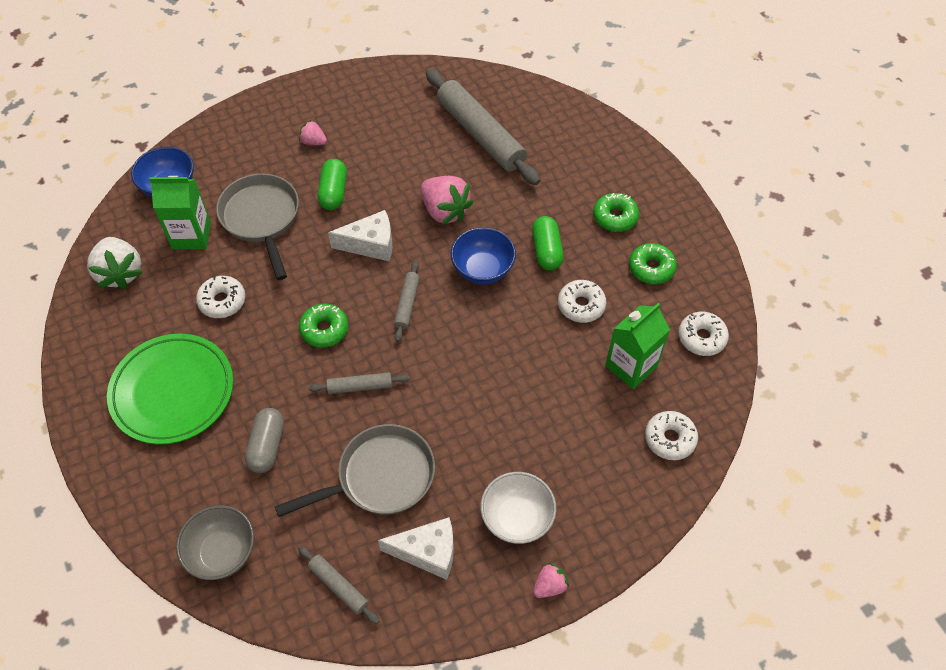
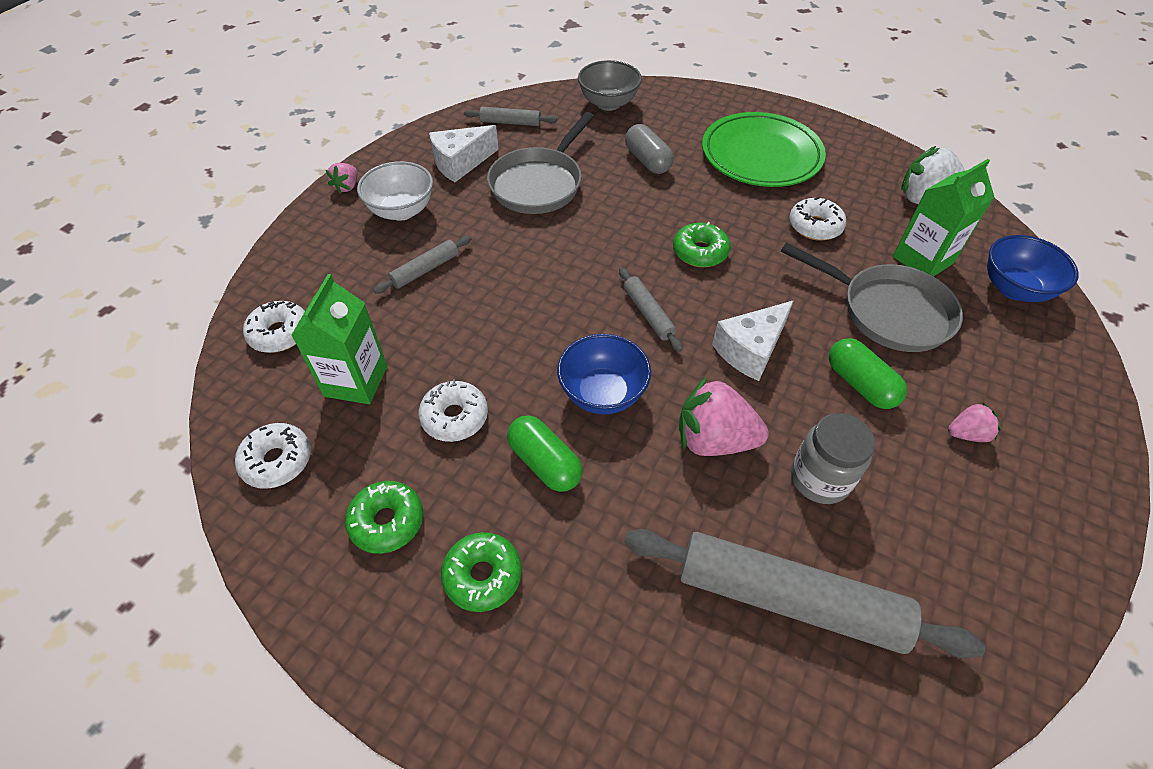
camera: 145 degrees right, 5 degrees down
(360, 387) = (619, 228): grey rolling pin -> grey rolling pin (425, 270)
(411, 165) = (820, 479): none -> grey jar

